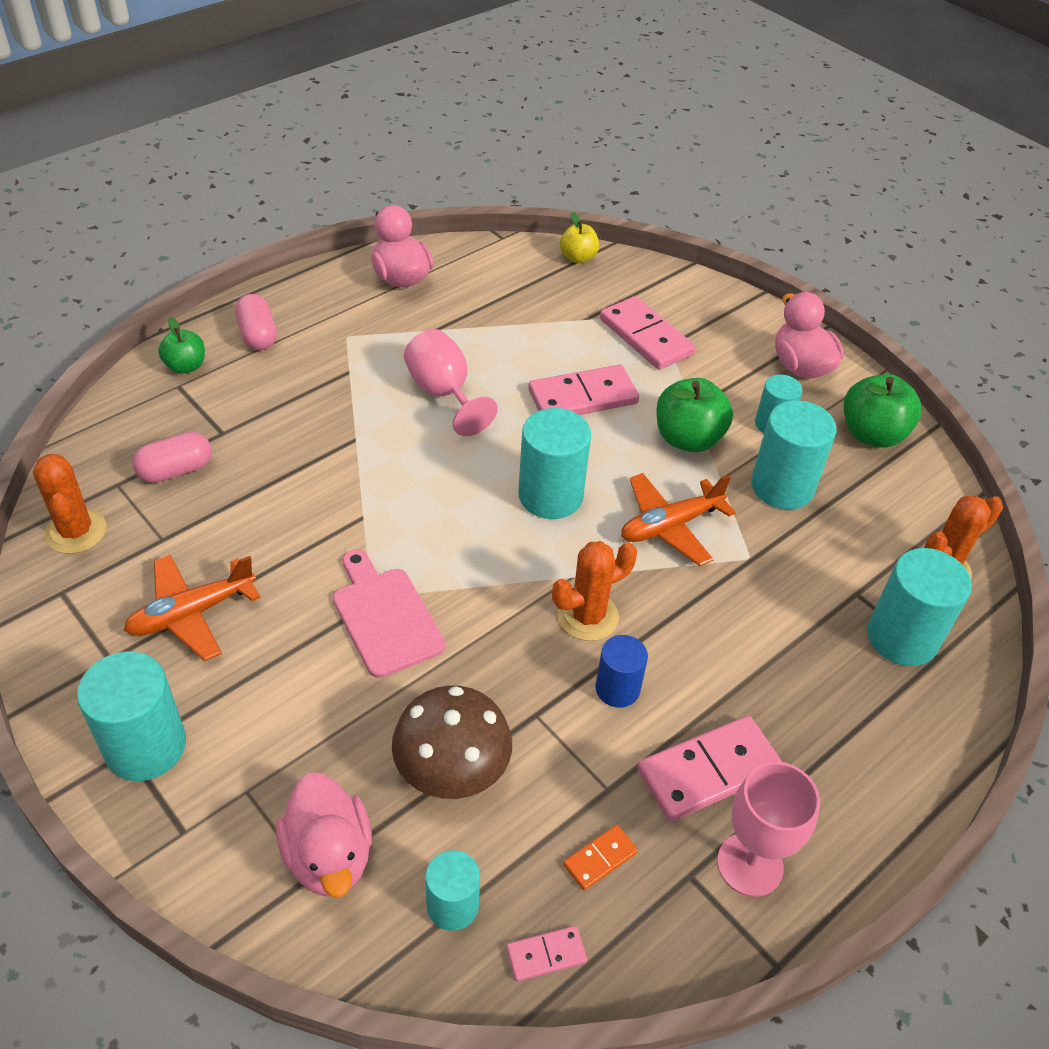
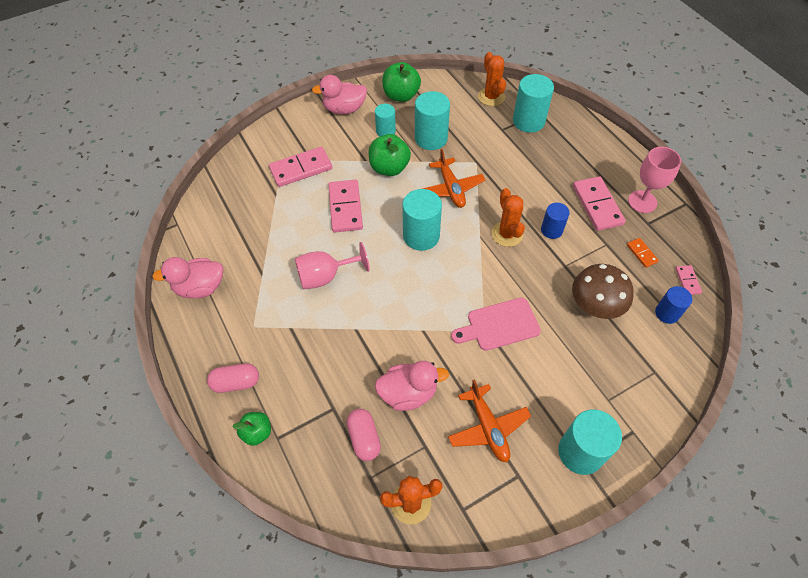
camera: 75 degrees left, 10 degrees up
(329, 856) = (644, 363): pink duck -> pink duck (408, 393)
(452, 905) = (667, 313): turquoise cylinder -> blue cylinder
(578, 257) = (214, 187): yellow apple -> none

